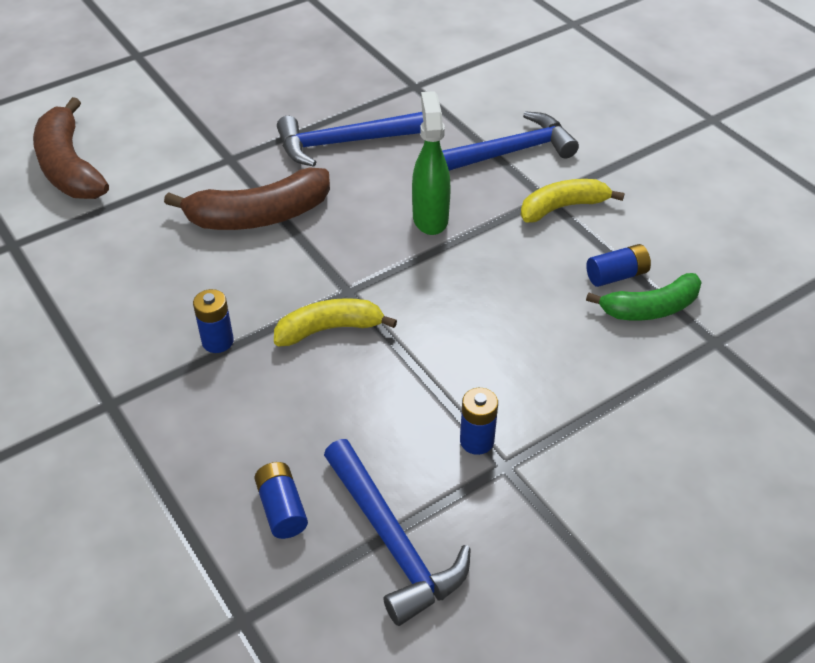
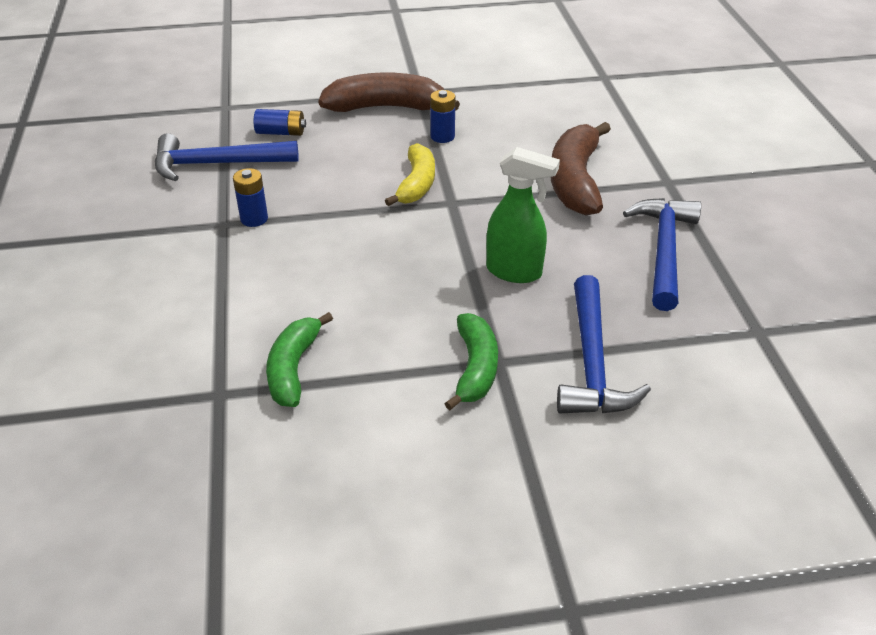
camera: 115 degrees right, 5 degrees down
(69, 167) = (691, 108): brown banana -> brown banana (386, 107)
(562, 207) = (475, 368): yellow banana -> green banana
(616, 275) = (352, 365): blue battery -> none

